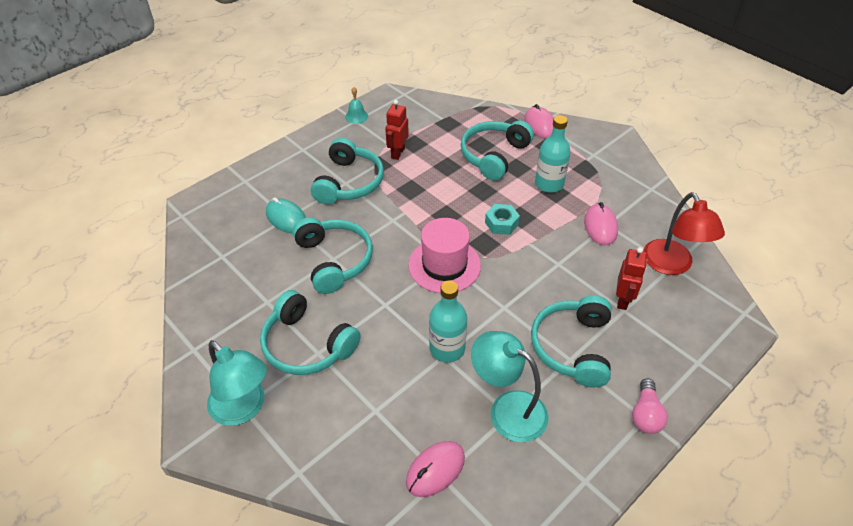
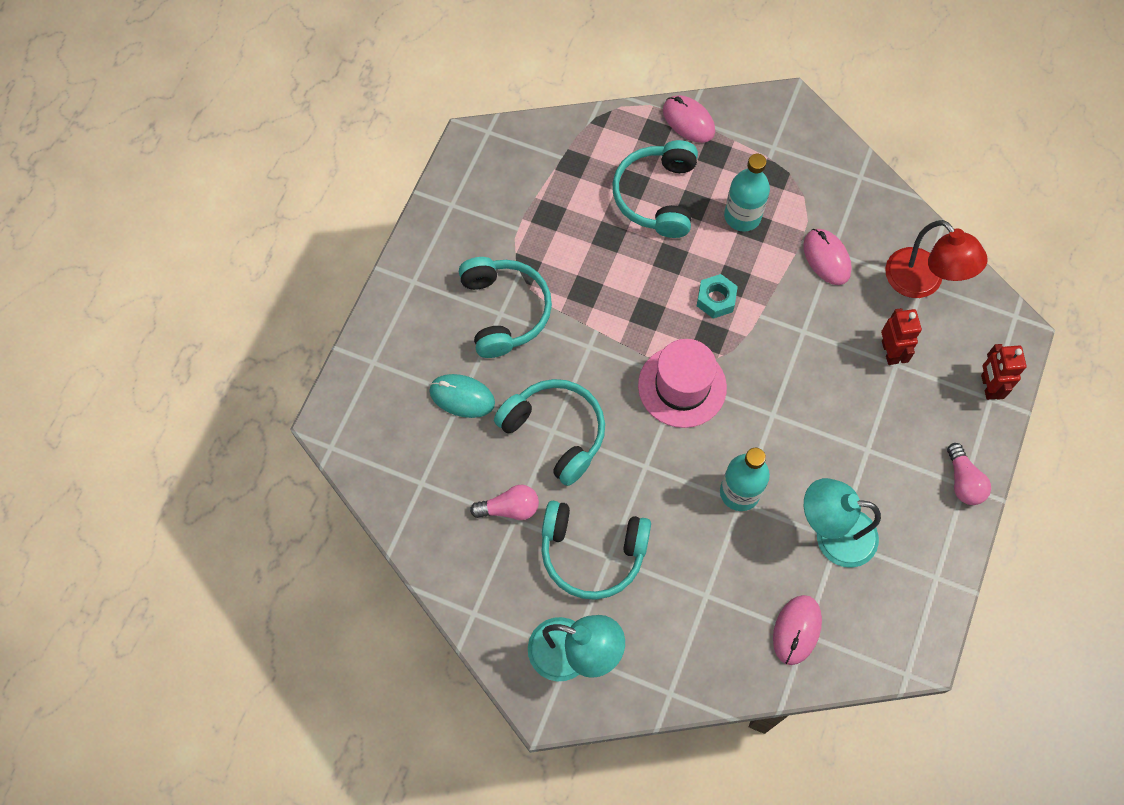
camera: 25 degrees left, 20 degrees up
(269, 293) = (509, 508): none -> pink light bulb
(356, 116) = (449, 197): turquoise bell -> none
(397, 153) = (537, 239): red robot -> red robot (988, 386)
(573, 347) = (864, 434): turquoise headphones -> none

